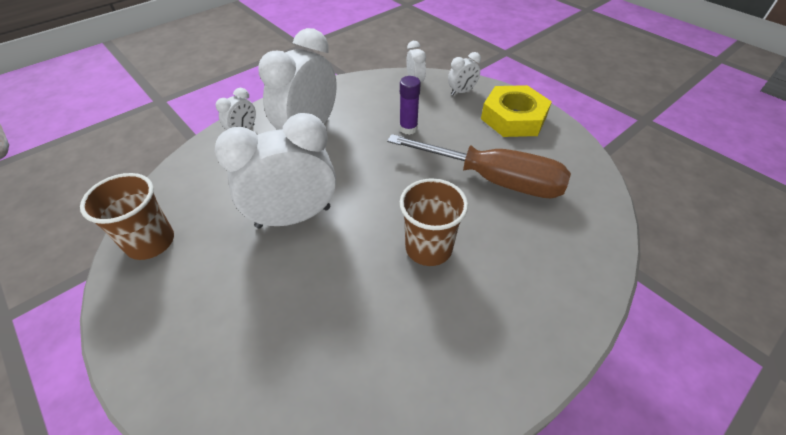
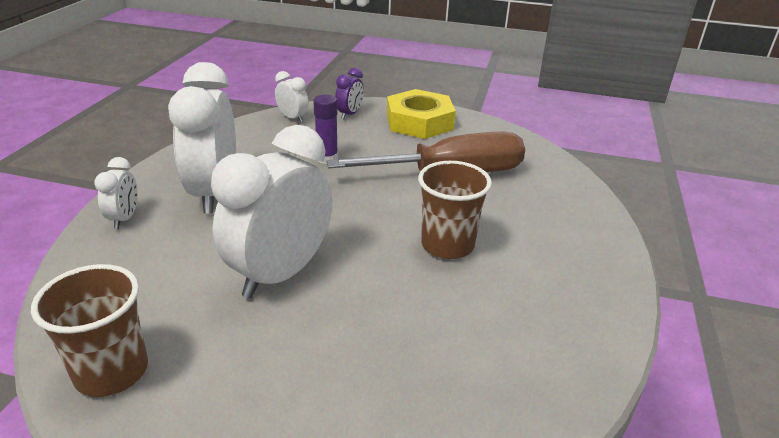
camera: 35 degrees left, 15 degrees down
(461, 92) = (349, 114): white clock -> purple clock

